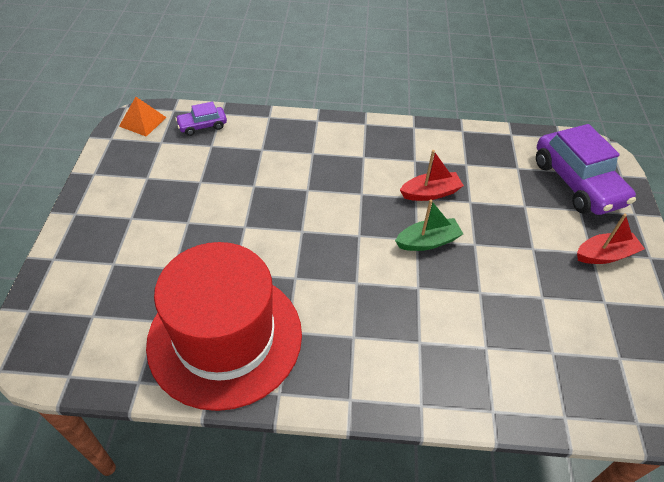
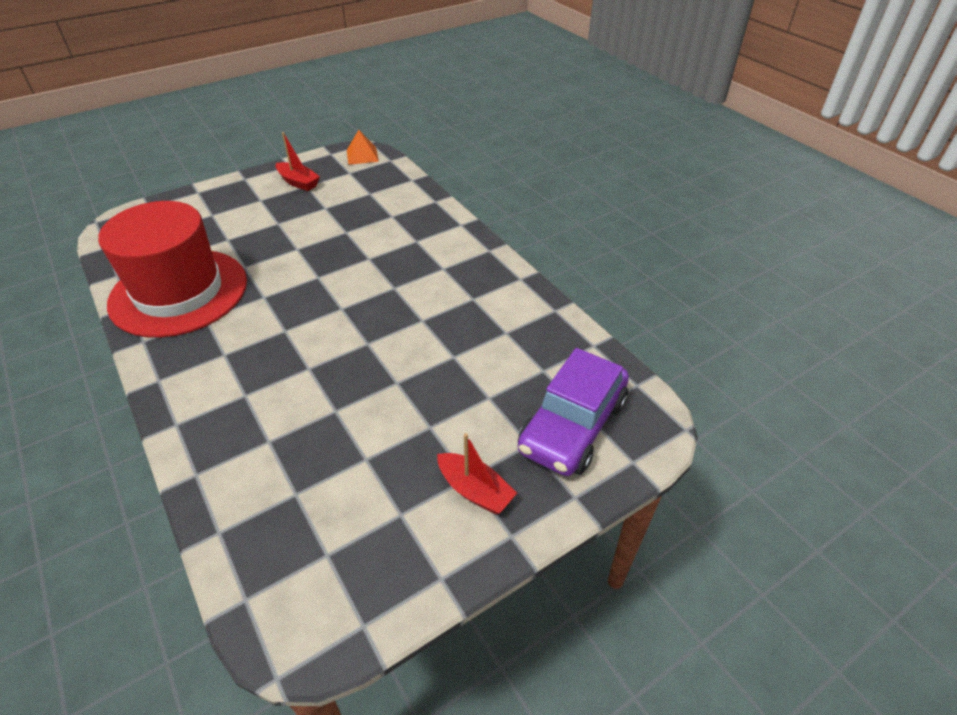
camera: 55 degrees right, 5 degrees down
(202, 126) = (387, 179): purple car -> none
(427, 241) = (371, 351): green boat -> none
(430, 193) = (437, 326): red boat -> red boat (298, 182)

